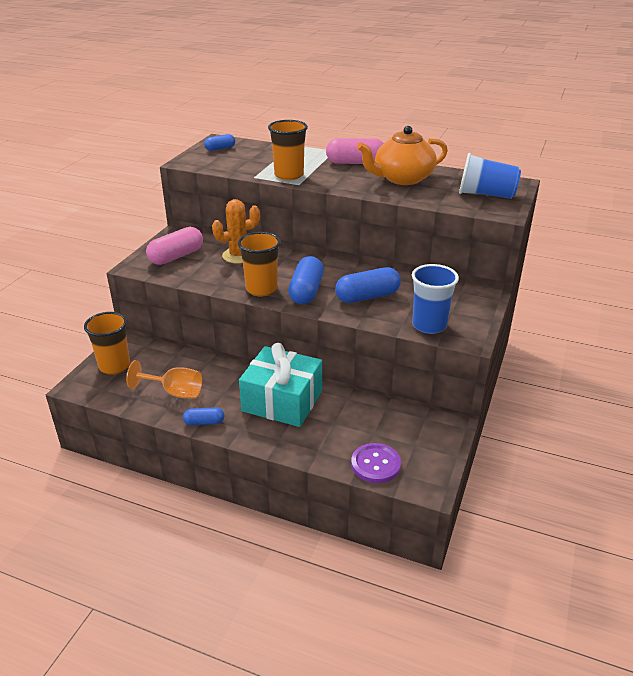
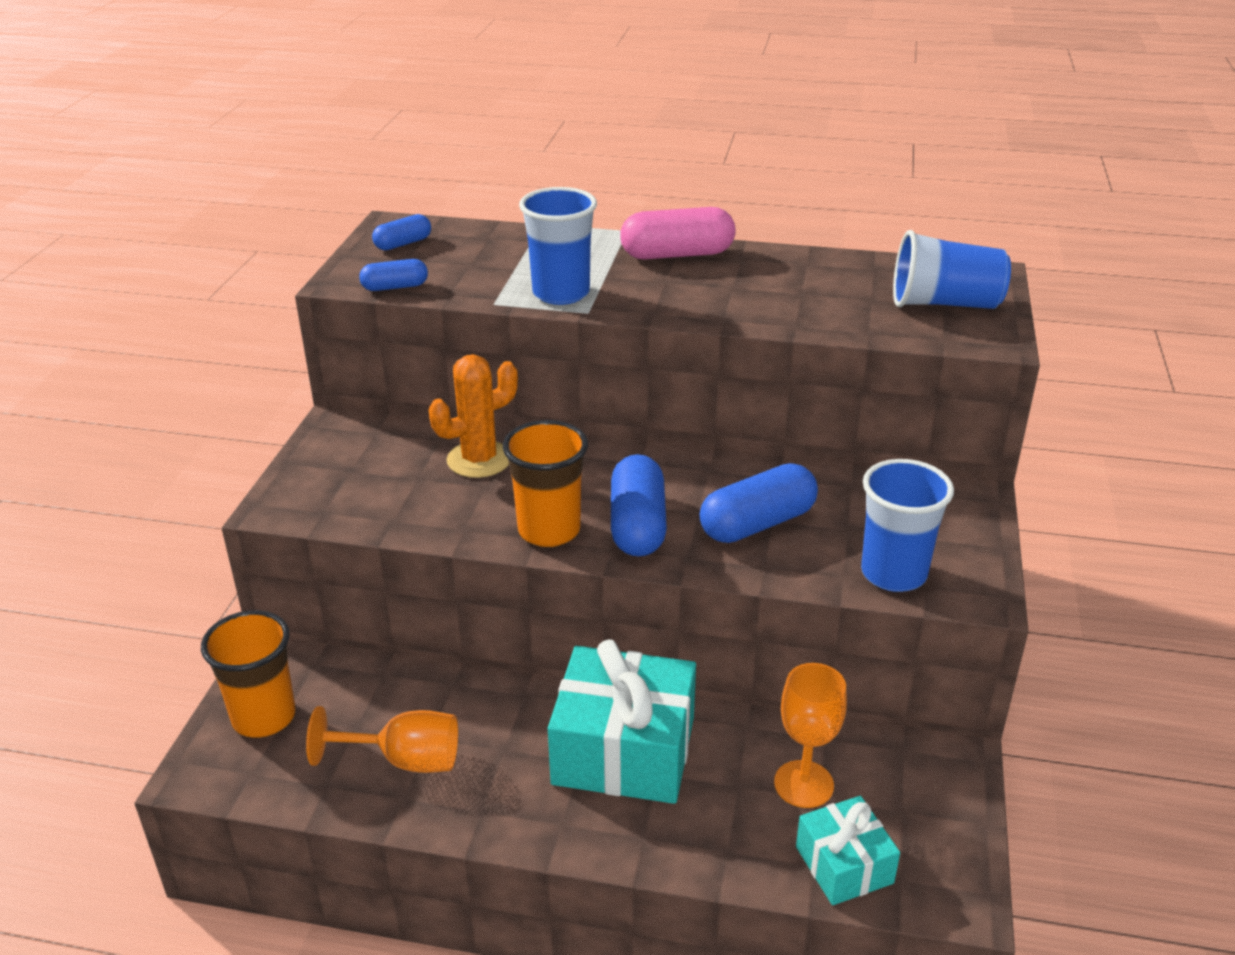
camera: 10 degrees left, 0 degrees up
(176, 256) = (355, 475): pink capsule -> none
(204, 422) = (484, 820): blue capsule -> blue capsule (395, 287)
(289, 175) = (561, 293): orange cup -> blue cup
(368, 427) = (803, 784): none -> orange goblet
(375, 464) = (844, 865): purple button -> turquoise gift
(402, 178) = (778, 282): orange teapot -> none

